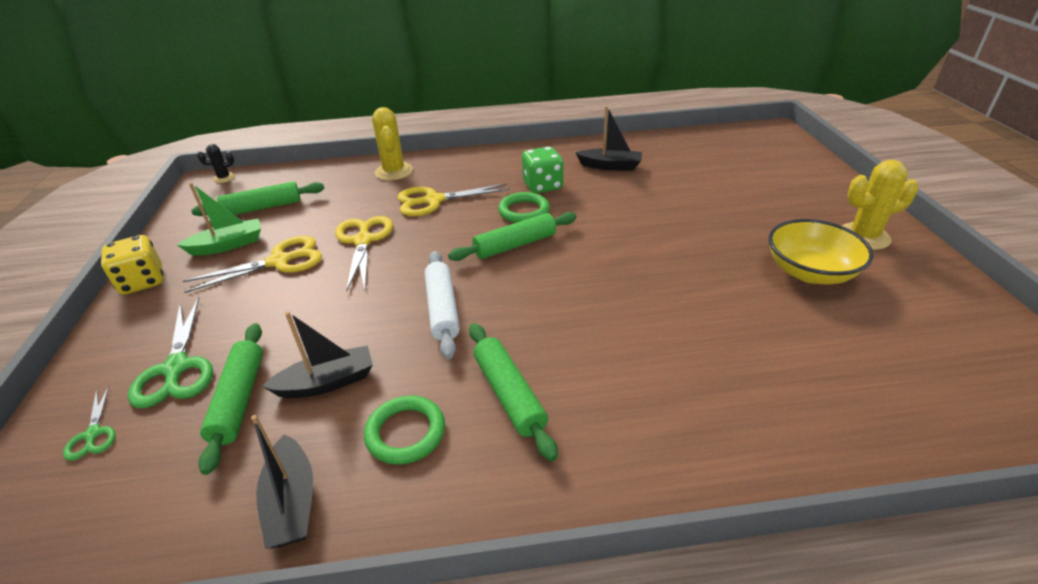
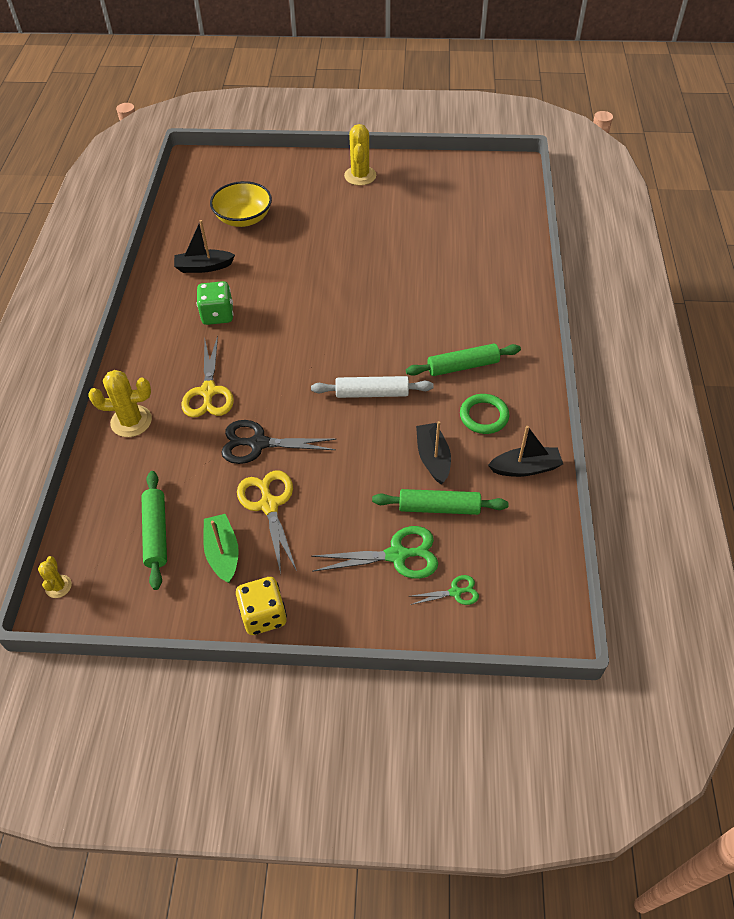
camera: 80 degrees left, 15 degrees up
(224, 178) = (58, 586): black cactus -> yellow cactus
(363, 241) = (258, 443): yellow scissors -> black scissors
(515, 245) = (304, 344): green rolling pin -> none
(524, 211) = (255, 333): green ring -> none
(610, 166) = (204, 267): black boat -> black boat turned 120 degrees counterclockwise
(810, 272) = (388, 211): yellow bowl -> yellow bowl (243, 218)

